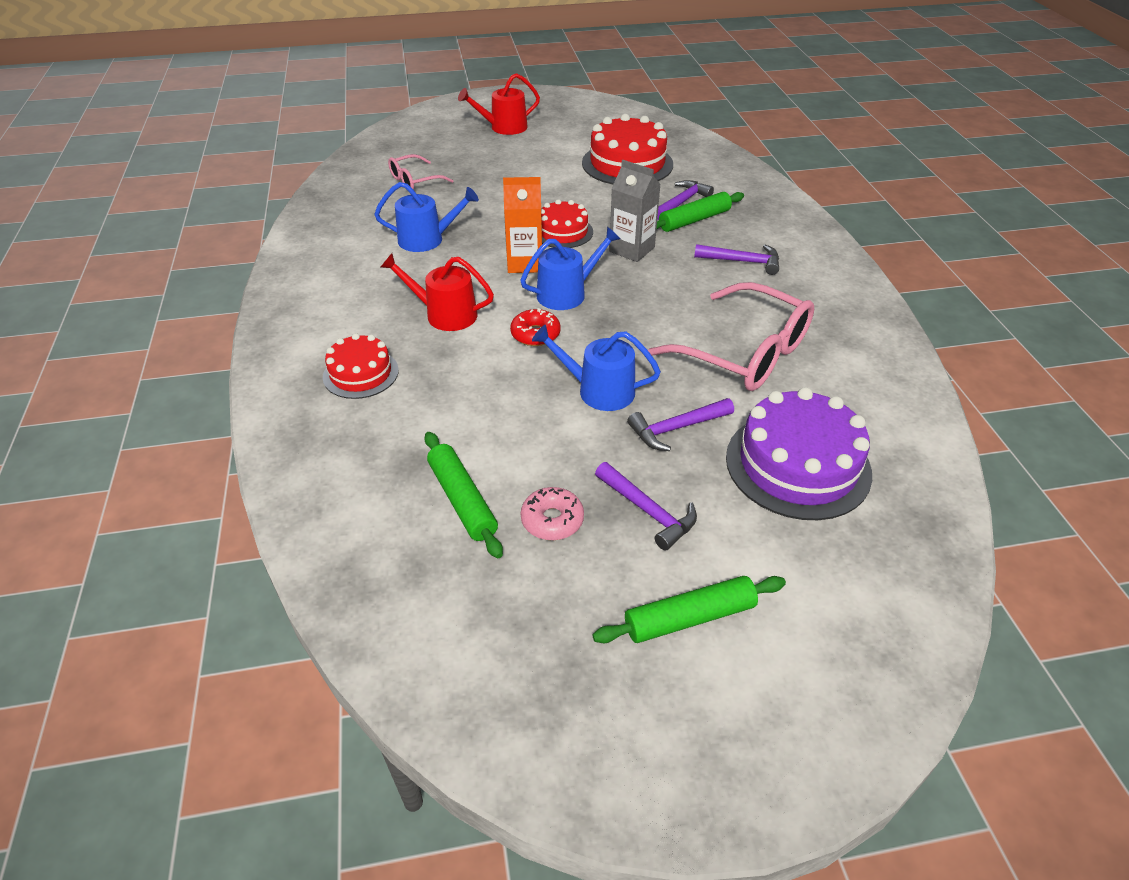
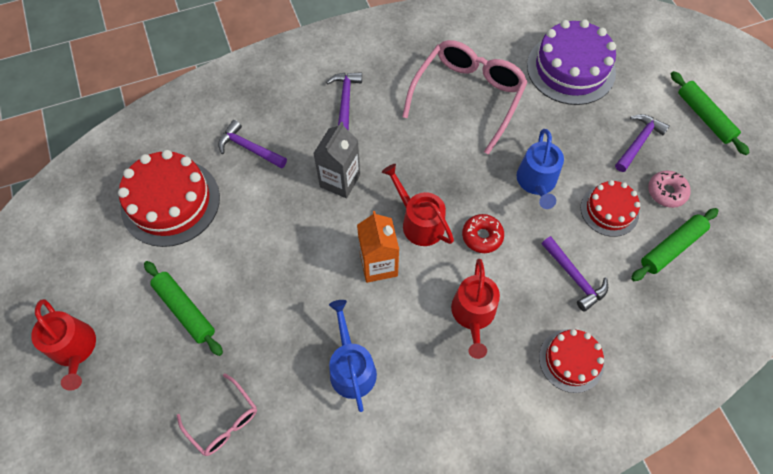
camera: 100 degrees left, 20 degrees up
(563, 232) = (318, 241): red cake -> red cake (609, 210)
(566, 293) = (419, 222): blue watering can -> red watering can
(676, 428) = (560, 132): purple hammer -> purple hammer (574, 277)
(694, 220) = (282, 136): green rolling pin -> green rolling pin (185, 310)

